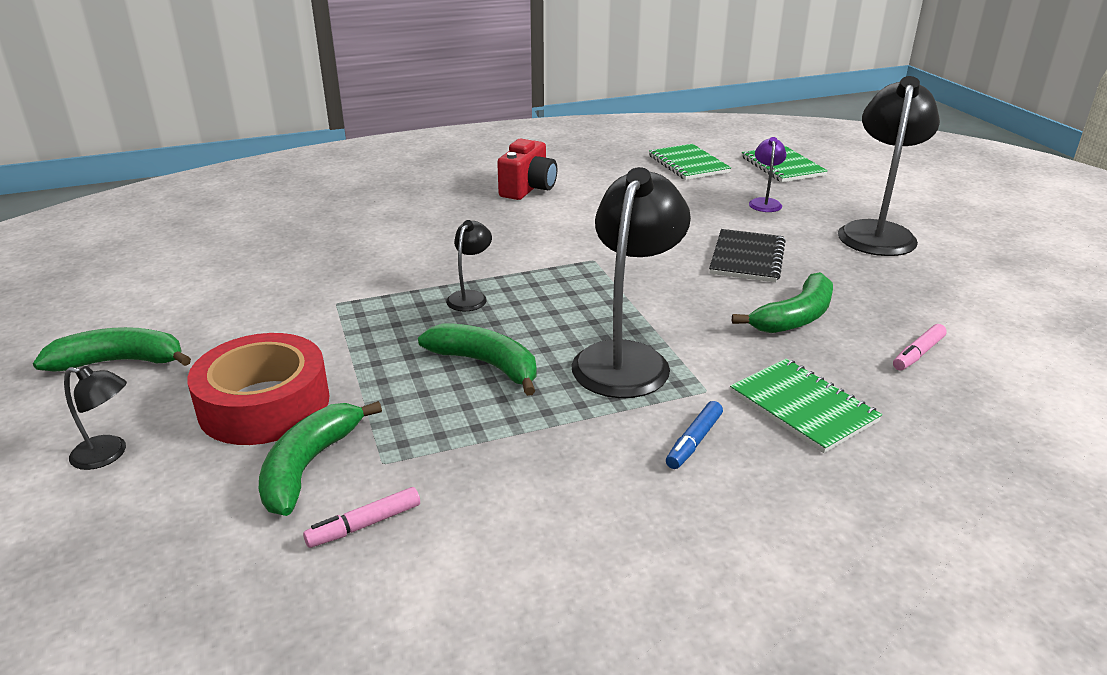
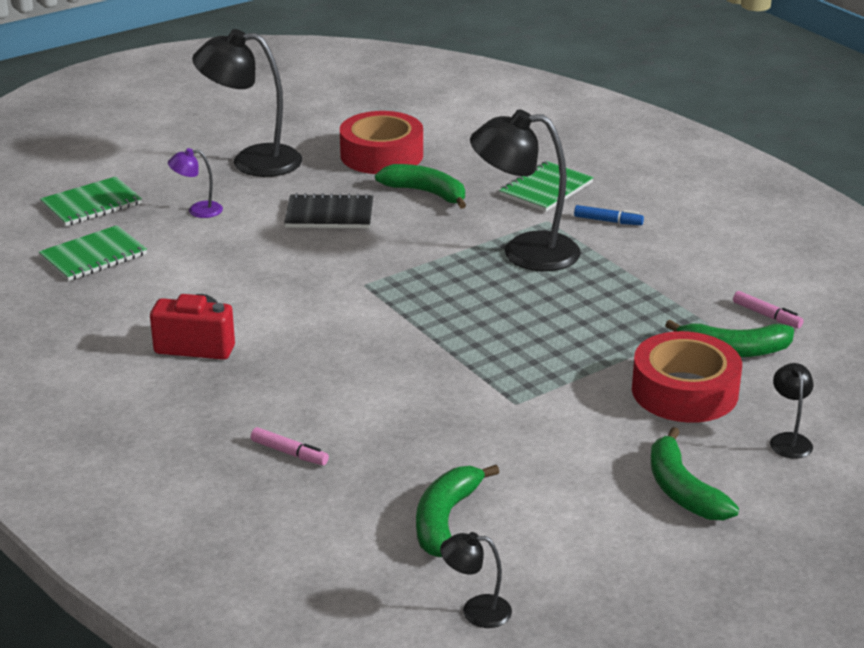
camera: 105 degrees left, 0 degrees up
(470, 297) = (467, 334): black lamp -> black lamp (476, 611)
(486, 364) = (569, 307): green banana -> green banana (445, 519)
(903, 302) = (381, 155): none -> red tape
(917, 354) = (455, 153): pink marker -> pink marker (289, 453)

